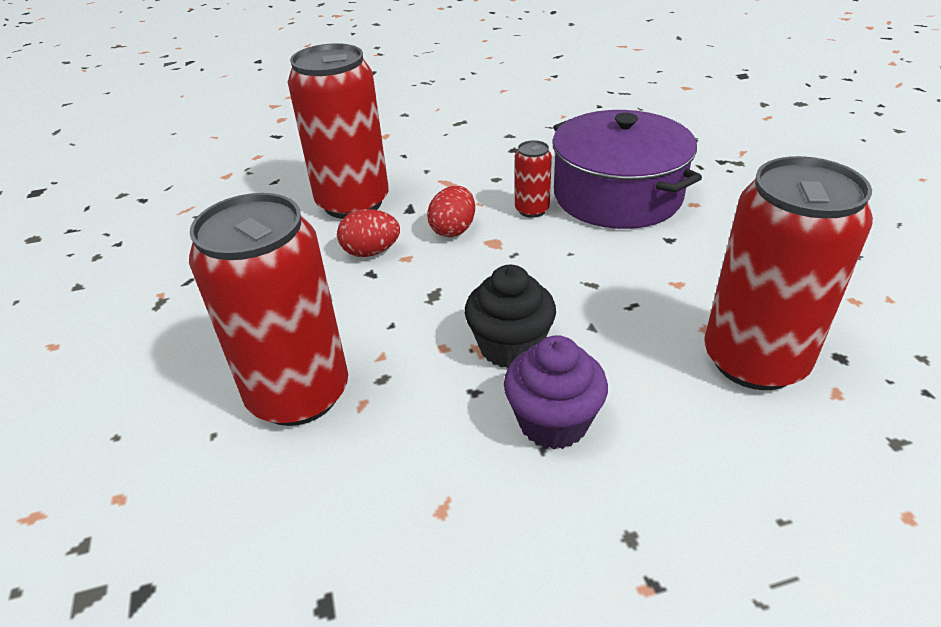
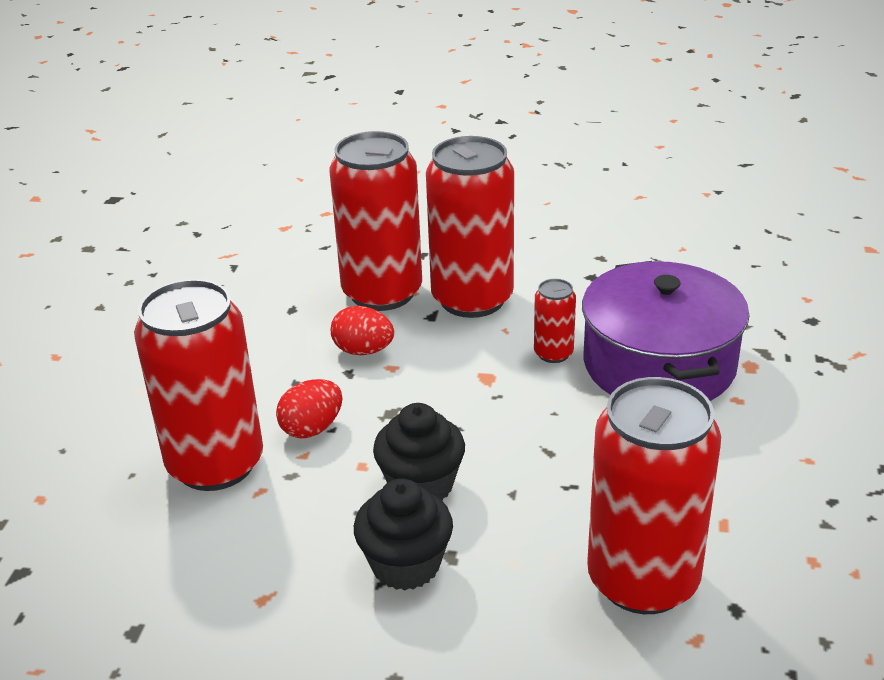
camera: 25 degrees right, 5 degrees down
(433, 188) = (472, 299): none -> red can
(453, 230) = (457, 351): red egg -> red egg (312, 428)
(553, 422) = (406, 565): purple cupcake -> black cupcake

